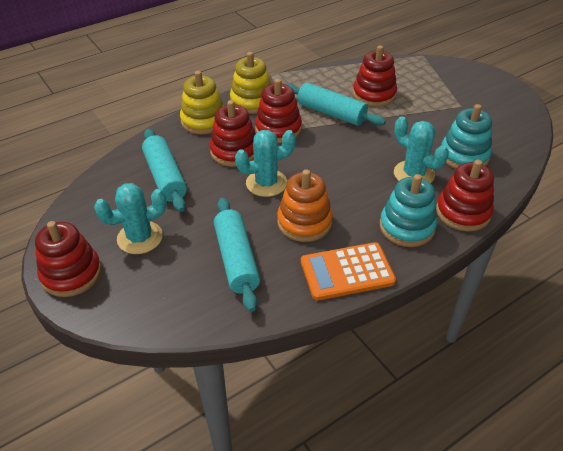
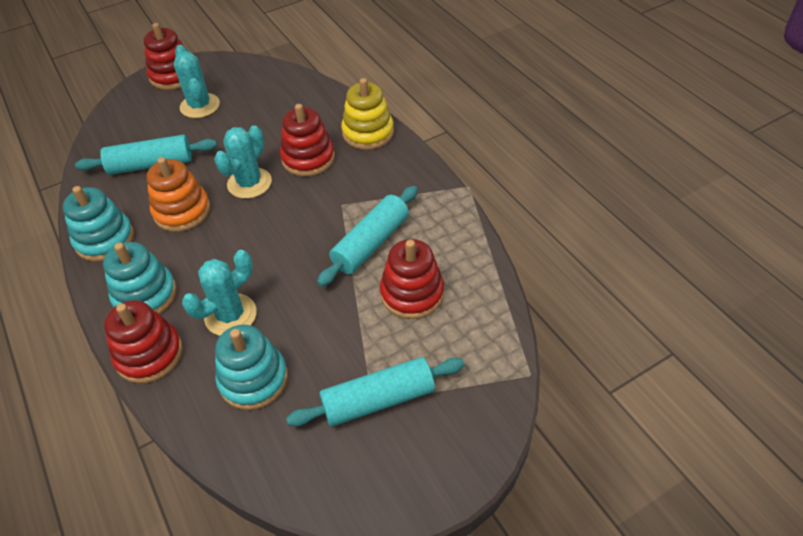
camera: 95 degrees right, 5 degrees up
(165, 177) = (277, 113): turquoise rolling pin -> turquoise rolling pin (378, 400)
(252, 101) = (404, 170): yellow stacking toy -> none
(266, 183) = (249, 183): turquoise cactus -> turquoise cactus turned 45 degrees clockwise
(278, 129) = (343, 193): red stacking toy -> none
(347, 272) = (105, 239): orange calculator -> turquoise stacking toy

